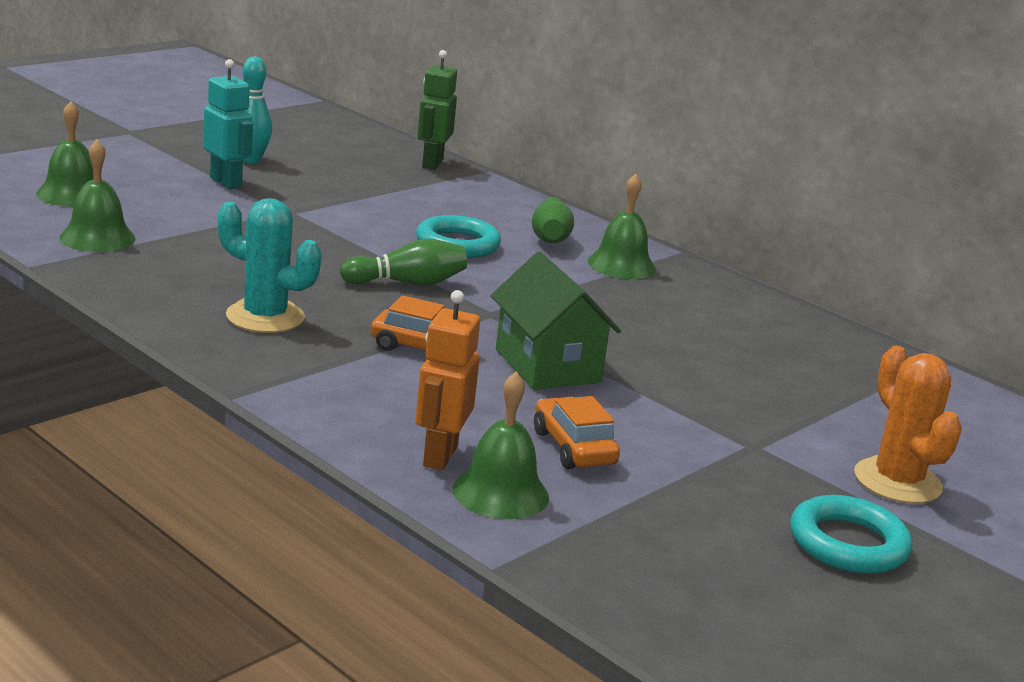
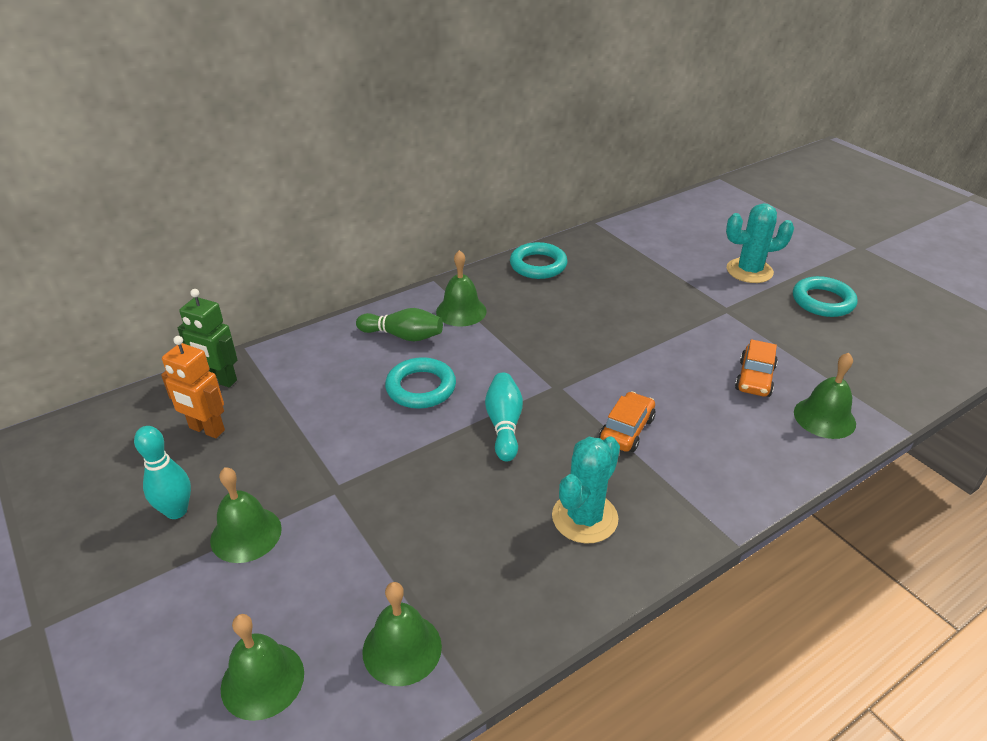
camera: 75 degrees left, 15 degrees up
(226, 182) = (246, 534): turquoise robot -> green bell
(407, 283) = (504, 425): green bowling pin -> turquoise bowling pin
(439, 456) = (788, 439): orange robot -> orange robot (206, 429)
(547, 366) = (640, 372): green house -> none
(573, 448) = (754, 378): orange car -> orange car turned 60 degrees counterclockwise
(770, 313) = (538, 265): none -> turquoise ring
(897, 481) = (749, 271): orange cactus -> turquoise cactus

